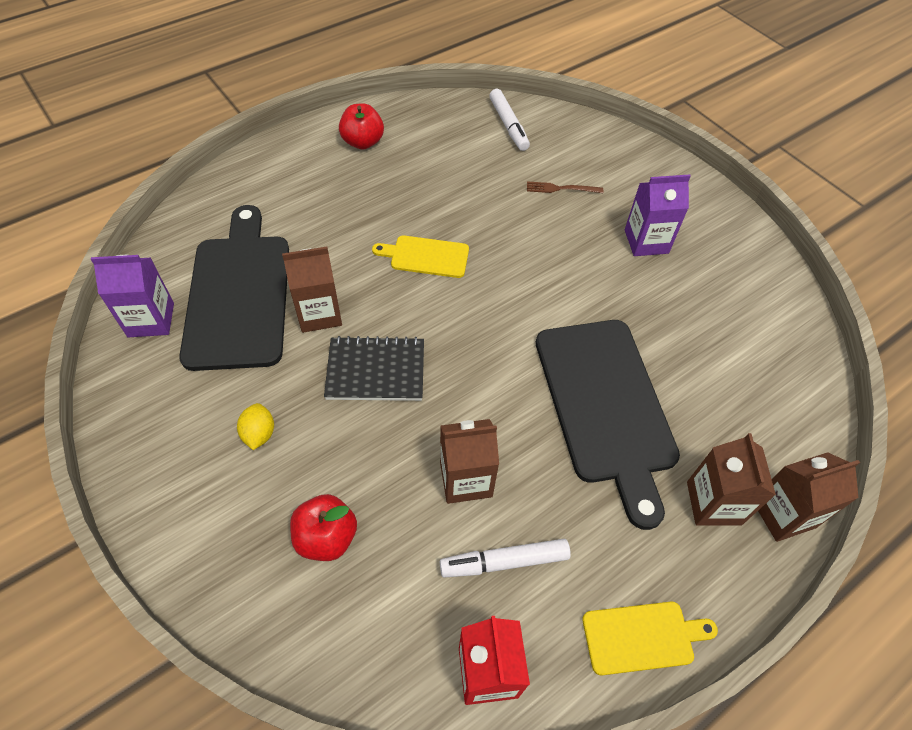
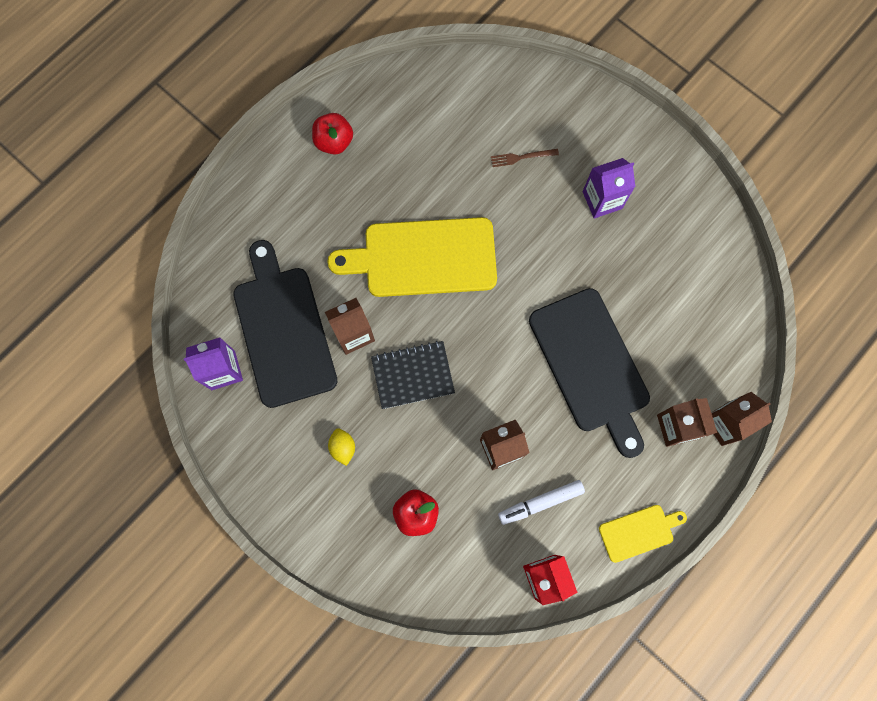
camera: 10 degrees left, 20 degrees up
(426, 256) = (423, 258): yellow cutting board -> yellow cutting board, size x2.06
(508, 125) = (460, 91): white marker -> none

